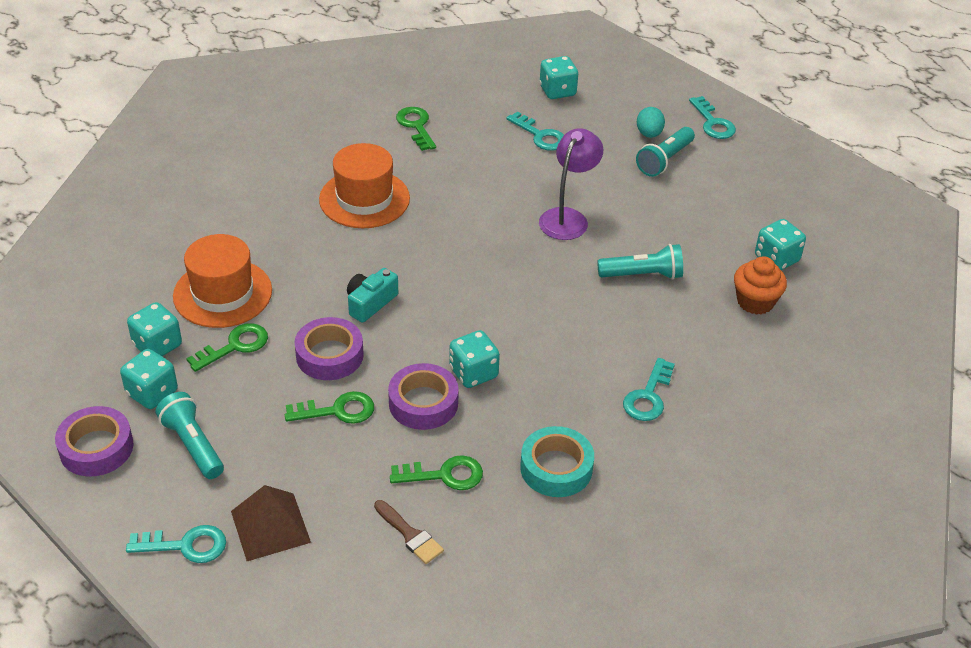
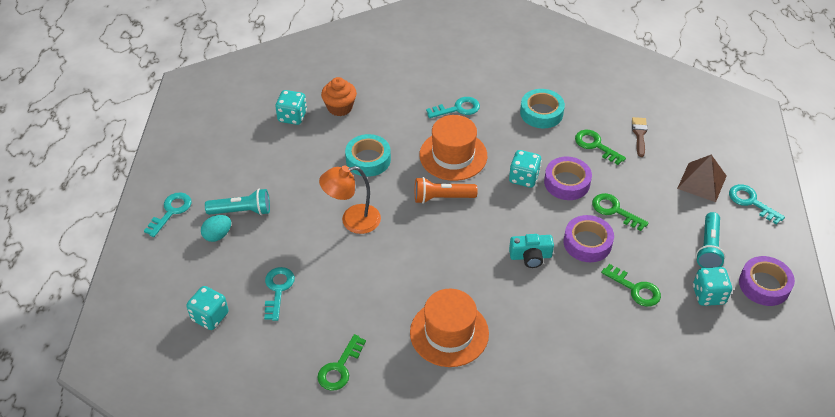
camera: 130 degrees left, 5 degrees up
(157, 345) = (681, 325): turquoise dice -> none
(222, 293) = (611, 331): orange hat -> orange hat (453, 155)
(235, 346) = (635, 289): green key -> green key turned 150 degrees counterclockwise
(523, 293) = (442, 198): none -> orange flashlight
(568, 217) = (352, 221): purple lamp -> orange lamp
(642, 275) = (368, 160): turquoise flashlight -> turquoise tape

